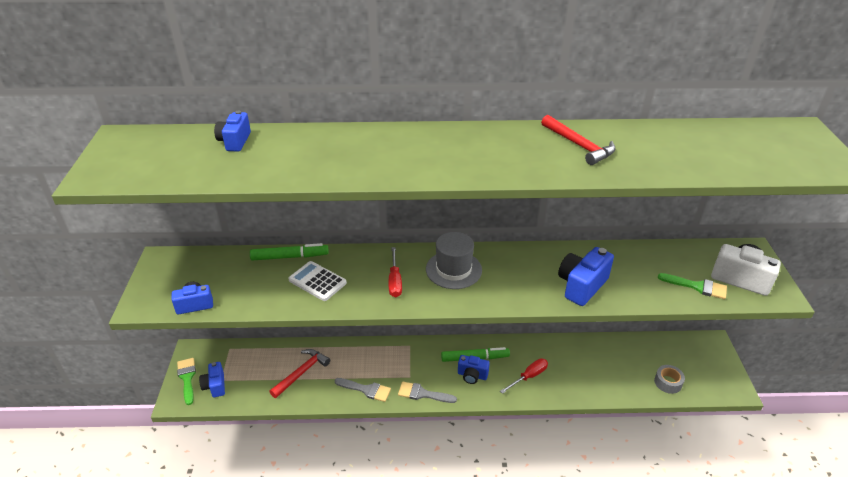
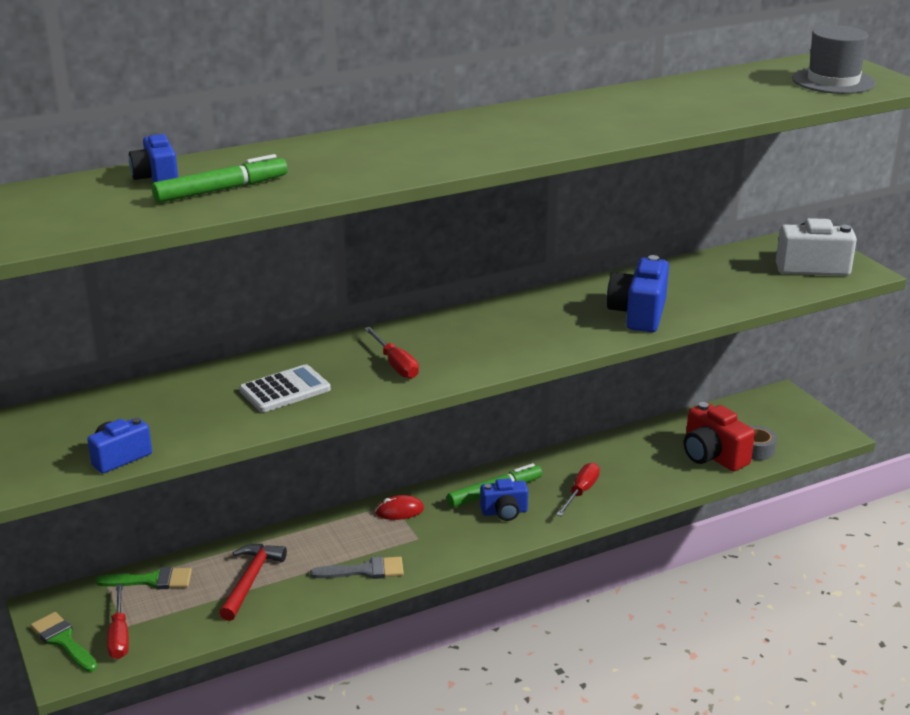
camera: 25 degrees left, 10 degrees down
(215, 386) = (119, 636): blue camera -> red screwdriver
(290, 257) = (218, 374): green marker -> green marker (221, 190)
(317, 281) = (285, 390): white calculator -> white calculator turned 135 degrees clockwise
(411, 352) = (399, 511): none -> red mouse
(422, 394) = (450, 551): grey brush -> none
(453, 269) = (465, 335): grey hat -> grey hat (833, 81)
(579, 145) = (608, 110): red hammer -> none
(633, 378) = (712, 456): none -> red camera
(697, 286) = (770, 284): green brush -> green brush (152, 580)

